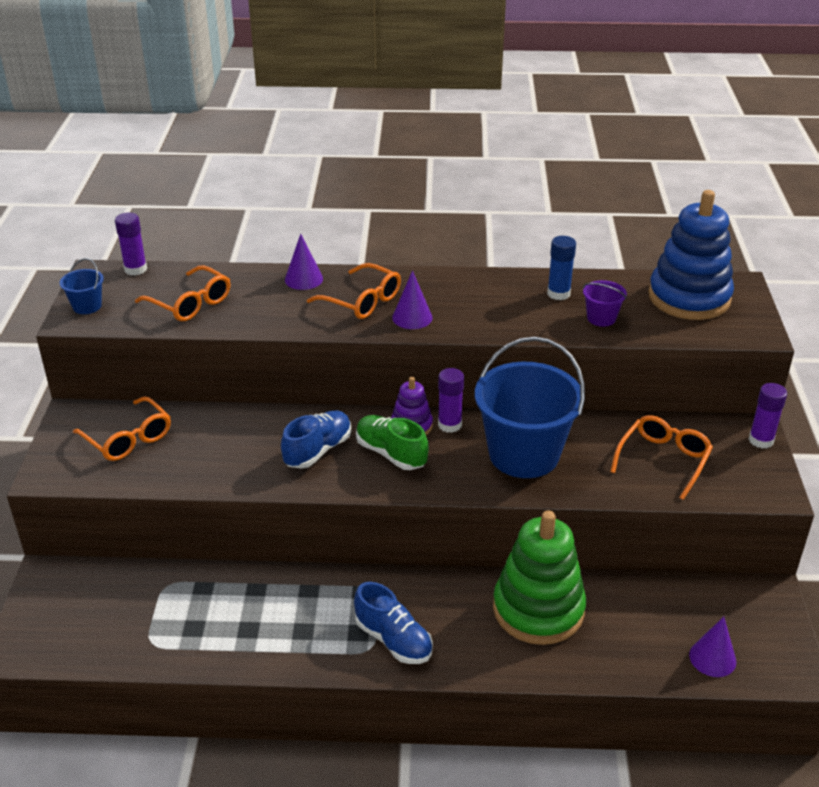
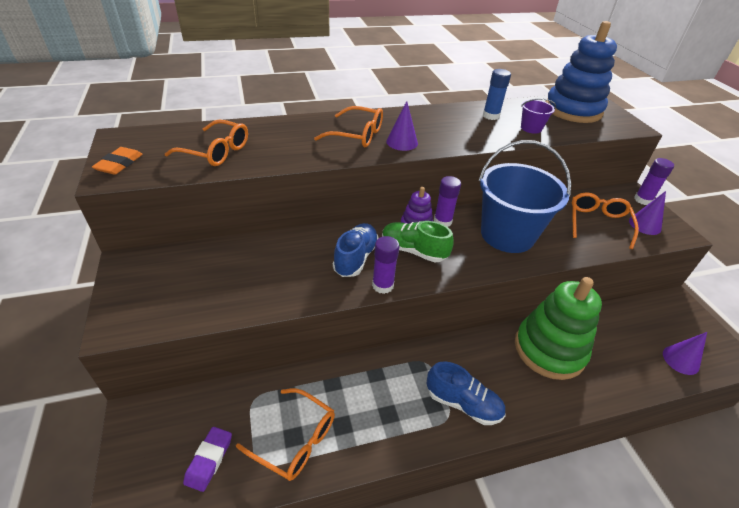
camera: 20 degrees left, 5 degrees up
(87, 306) = (119, 164): blue bucket -> orange eraser
(104, 628) = (209, 460): none -> purple eraser
(128, 438) = (187, 276): orange glasses -> orange glasses (295, 440)
(135, 269) = (155, 131): purple glue stick -> purple glue stick (382, 285)
(303, 279) = (302, 124): purple cone -> purple cone (645, 225)

